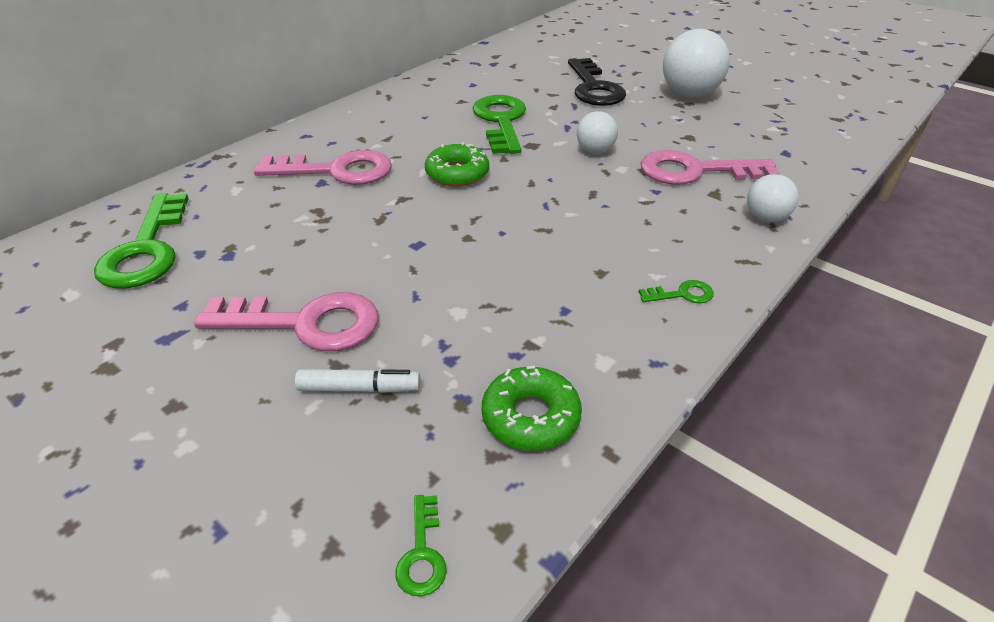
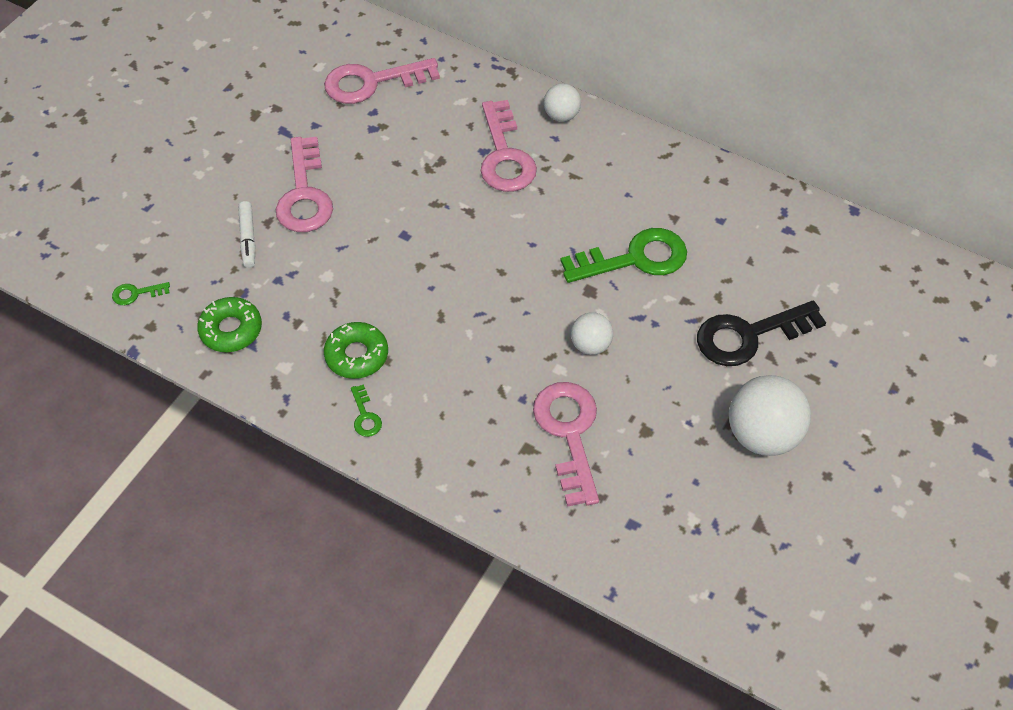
camera: 80 degrees right, 15 degrees up
(146, 249) = (372, 82): green key -> pink key
(457, 173) = (519, 241): green donut -> green donut (357, 355)
(765, 218) = (491, 488): white ball -> white ball (561, 115)

